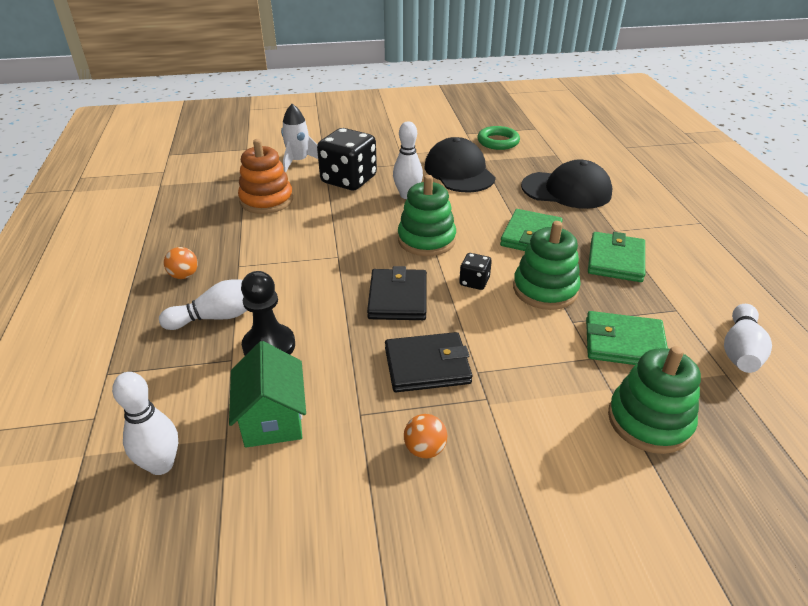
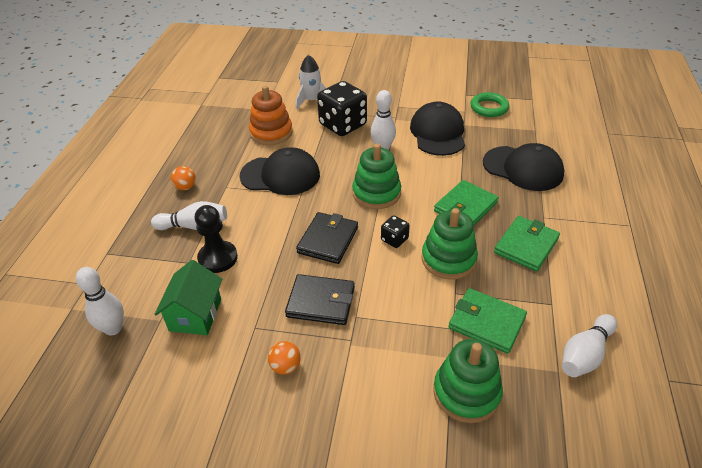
camera: 20 degrees right, 5 degrees up
(302, 241) = (280, 175): none -> black cap

